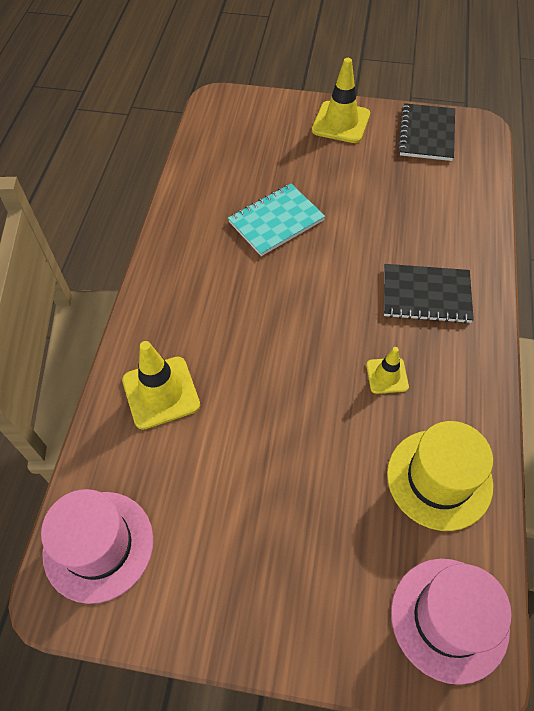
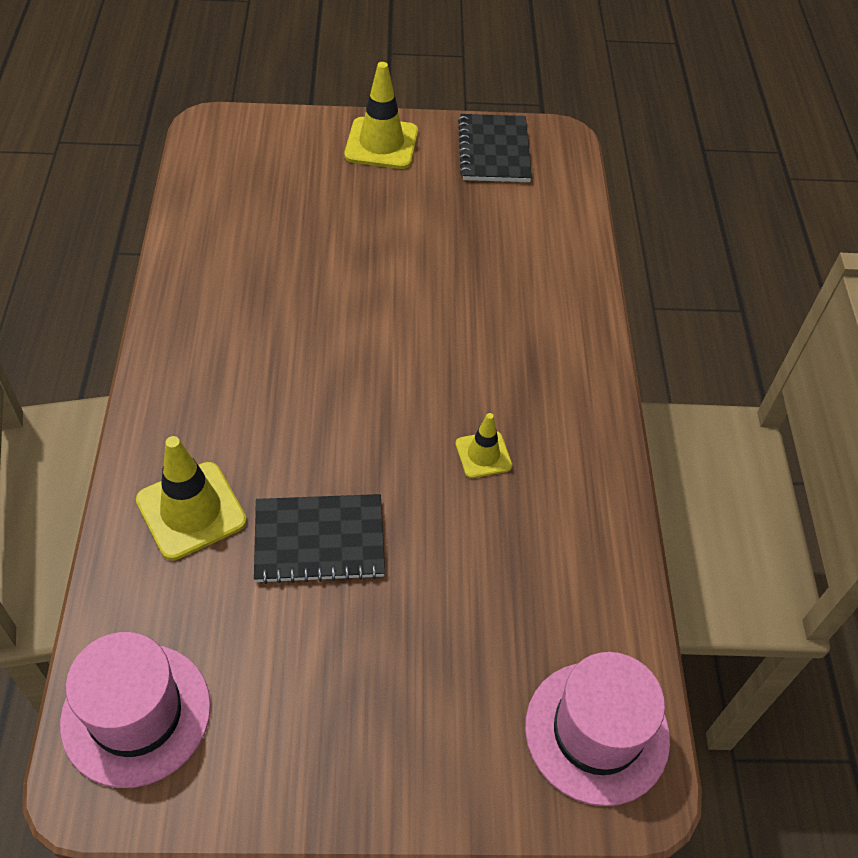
camera: 15 degrees left, 5 degrees down
(276, 221) = (314, 277): turquoise notebook -> none
(426, 295) = (519, 351): black notebook -> black notebook (319, 540)
(439, 479) = (564, 570): yellow hat -> none

